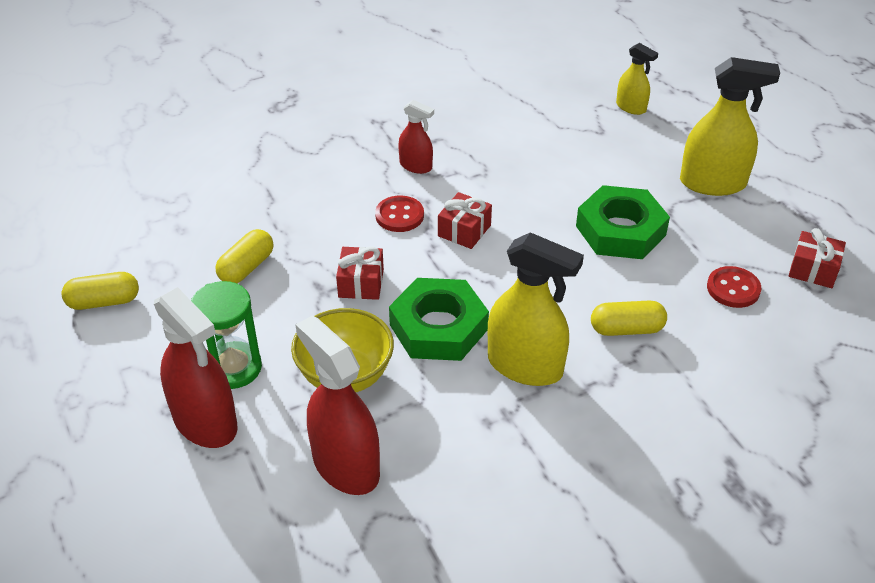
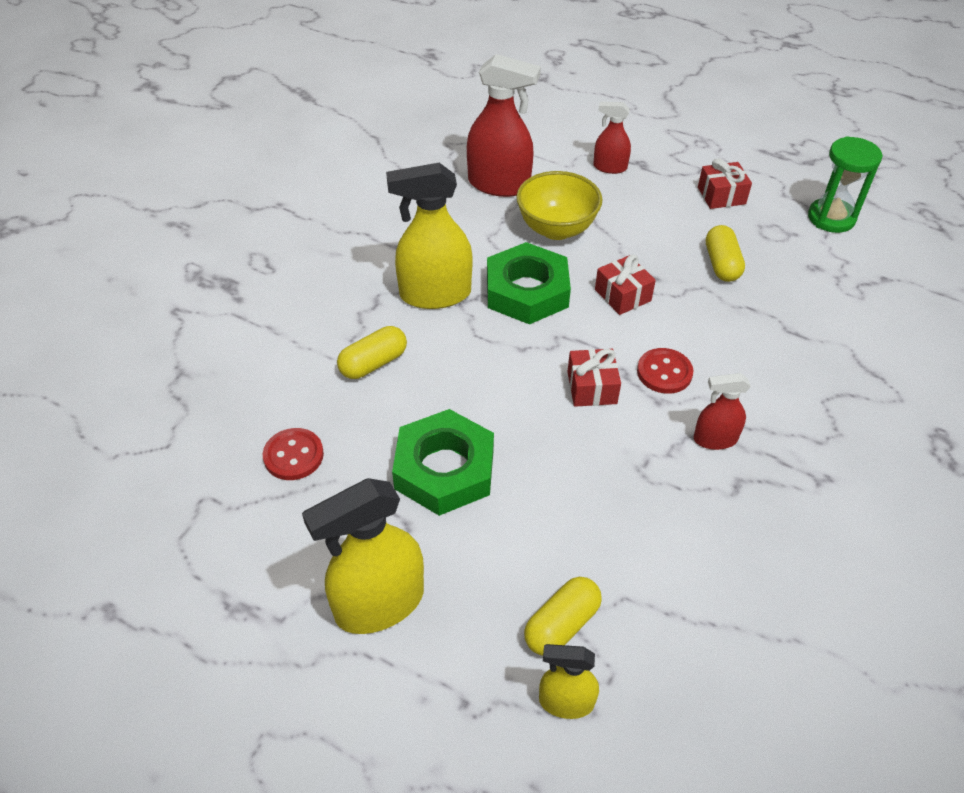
camera: 145 degrees right, 5 degrees up
(104, 302) = (776, 196): yellow capsule -> yellow capsule (561, 624)
(205, 422) = (609, 167): red spray bottle -> red spray bottle, size x0.55
(233, 368) = (634, 200): green hourglass -> green hourglass (831, 218)
(813, 270) = (214, 525): red gift -> red gift (721, 195)

